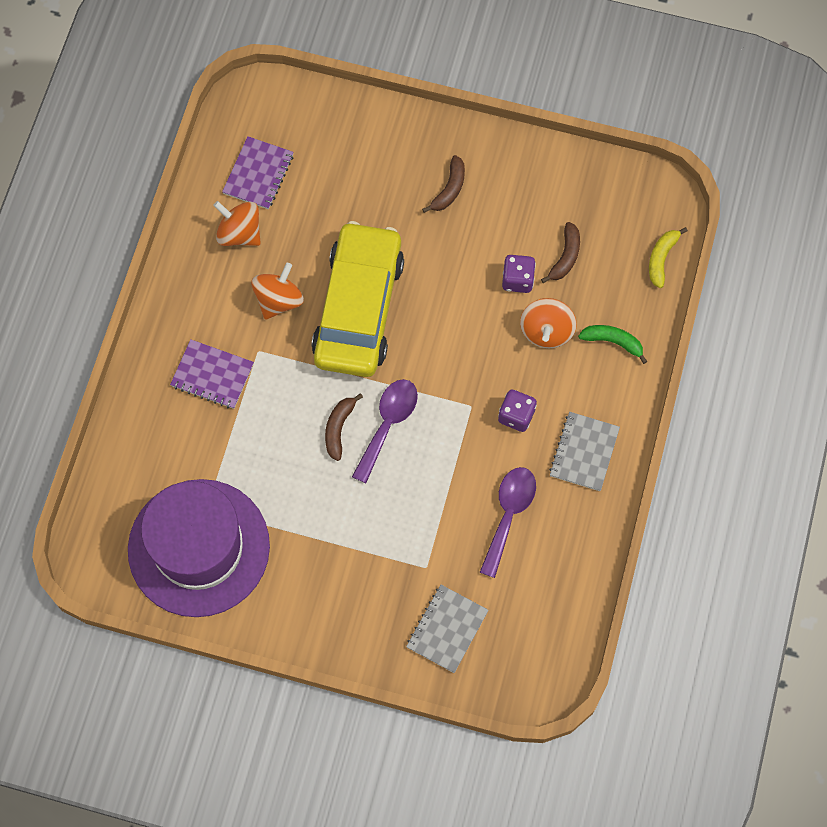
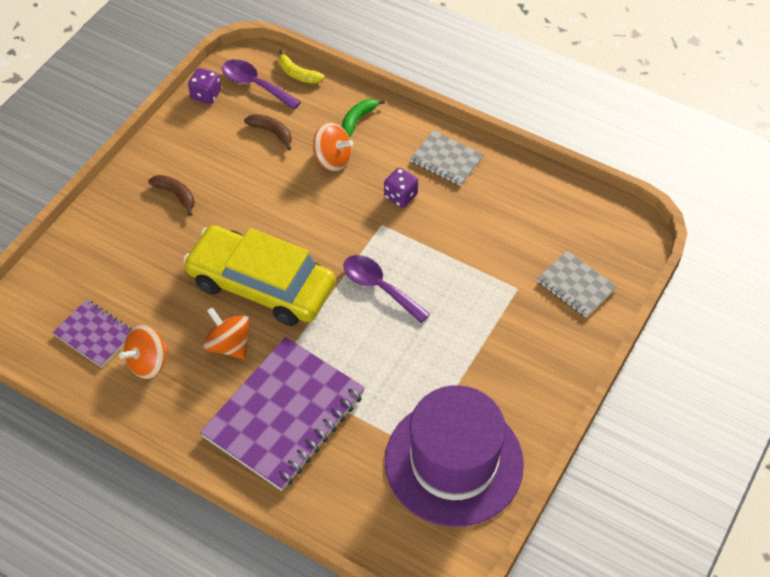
camera: 75 degrees left, 15 degrees down
(212, 375) = (284, 415): purple notebook -> purple notebook, size x1.99
(339, 428) = (371, 324): brown banana -> none
(508, 514) = (486, 221): purple spoon -> purple spoon (255, 85)
(517, 280) = (279, 168): purple dice -> purple dice (206, 95)

